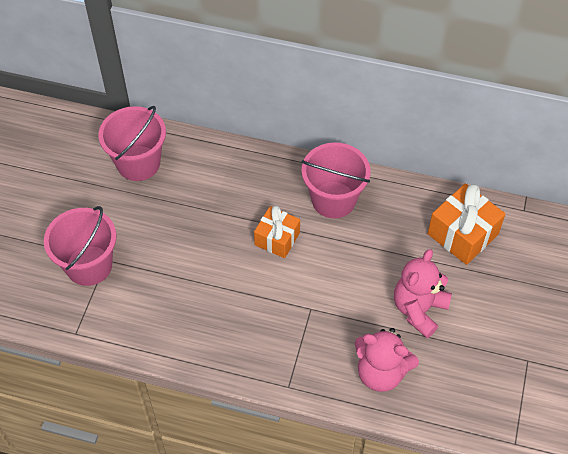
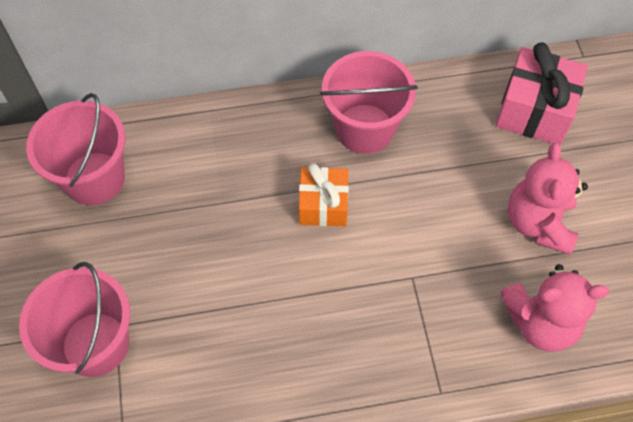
camera: 25 degrees left, 5 degrees up
(462, 234) = (534, 111): orange gift -> pink gift

